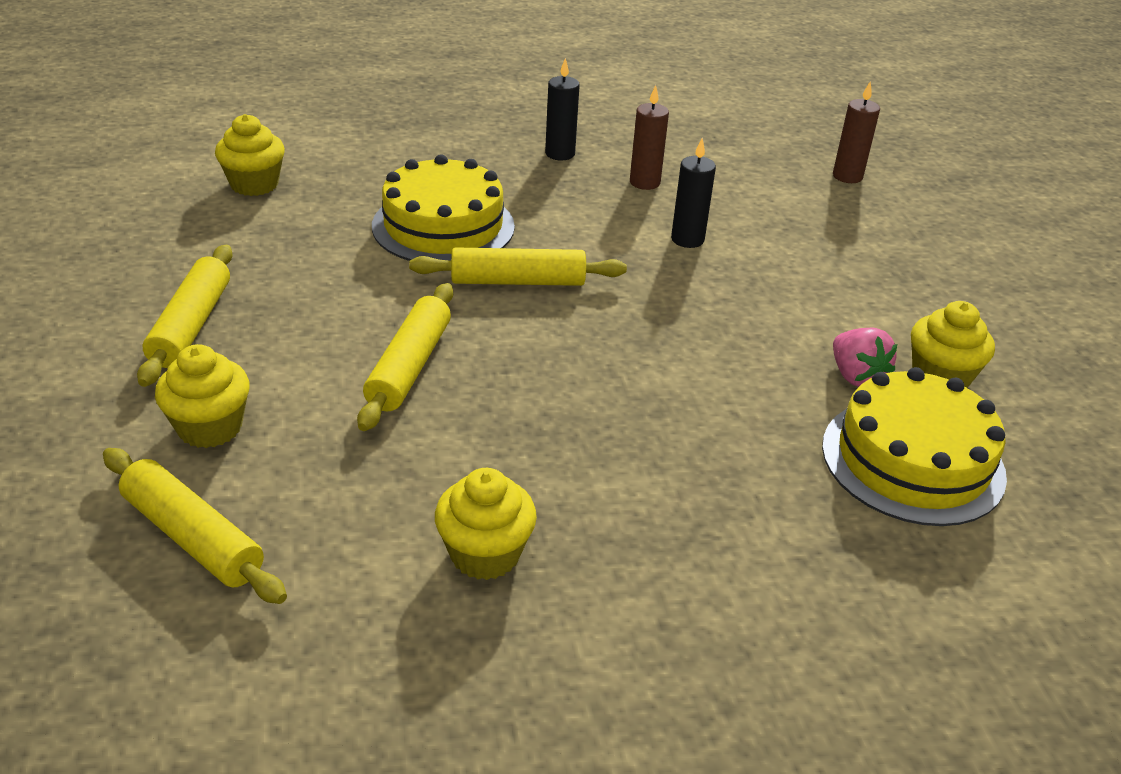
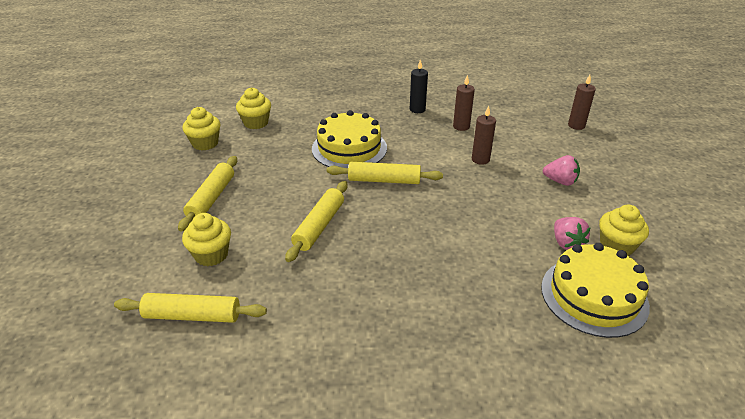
camera: 10 degrees right, 0 degrees up
(193, 537) = (192, 315): yellow rolling pin -> yellow rolling pin turned 45 degrees counterclockwise
(485, 554) = (343, 336): yellow cupcake -> yellow cupcake (205, 143)
(687, 239) = (480, 159): black candle -> brown candle
(832, 272) = (560, 181): none -> pink strawberry

